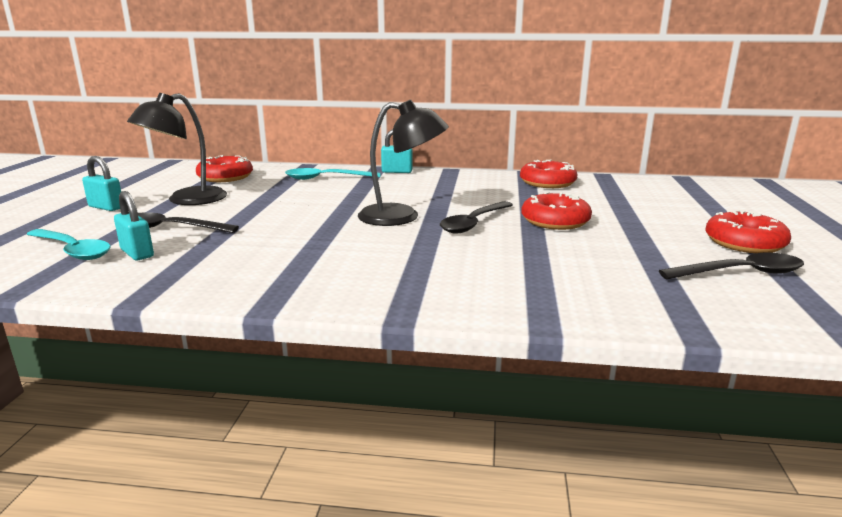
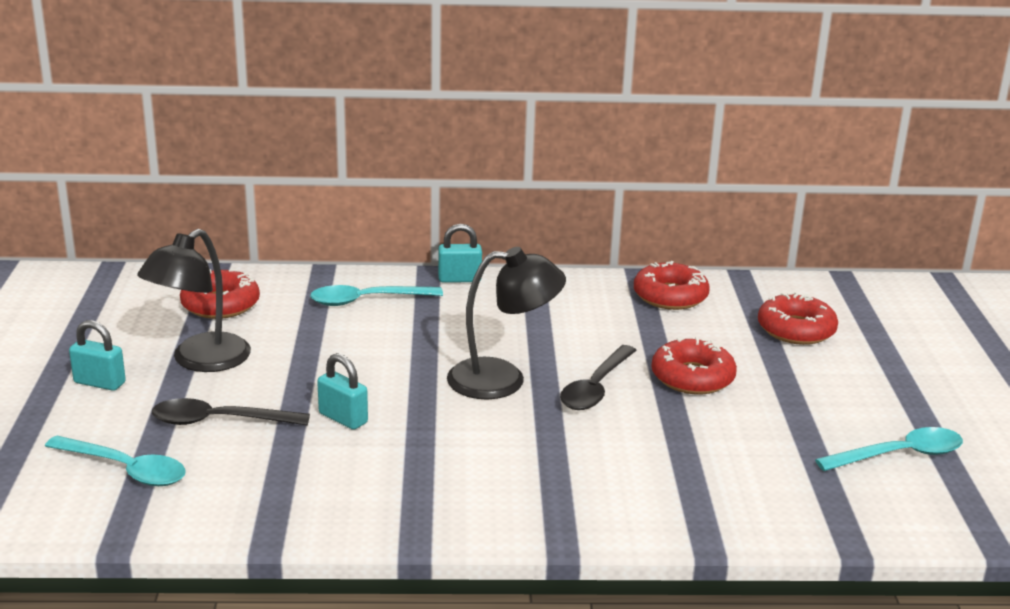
camera: 10 degrees left, 5 degrees up
(137, 253) = (210, 469): turquoise padlock -> turquoise padlock (343, 418)
(740, 273) = (899, 455): black spoon -> turquoise spoon
(744, 243) = (908, 404): red donut -> red donut (796, 330)

